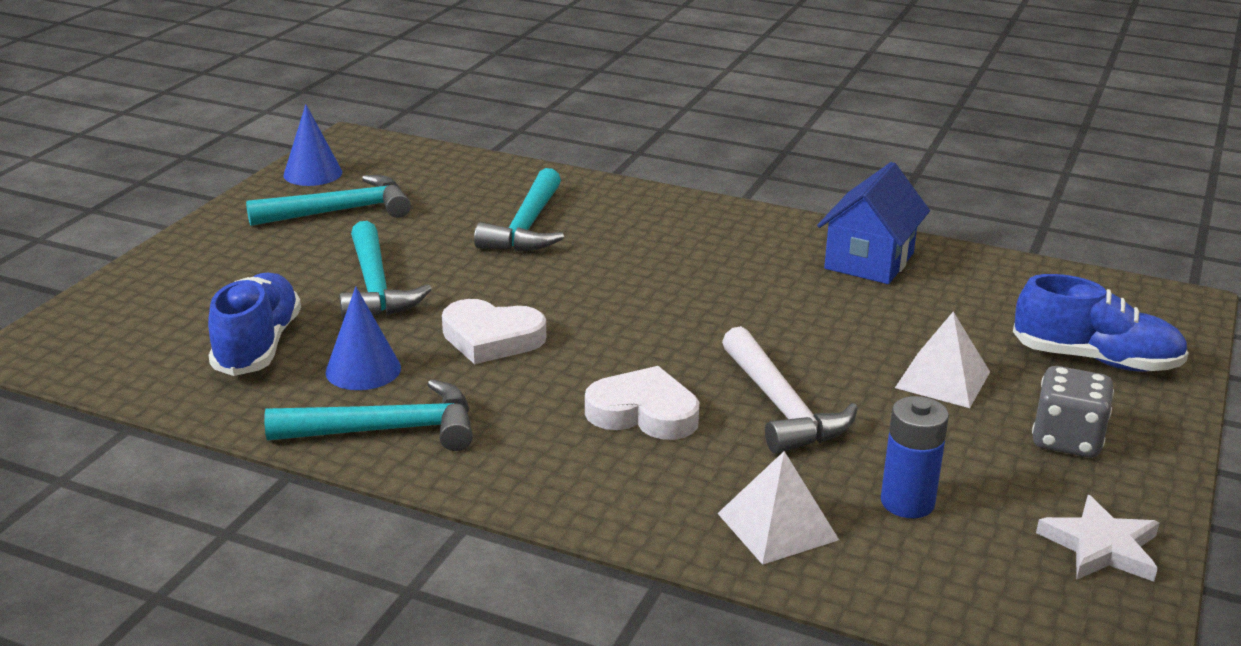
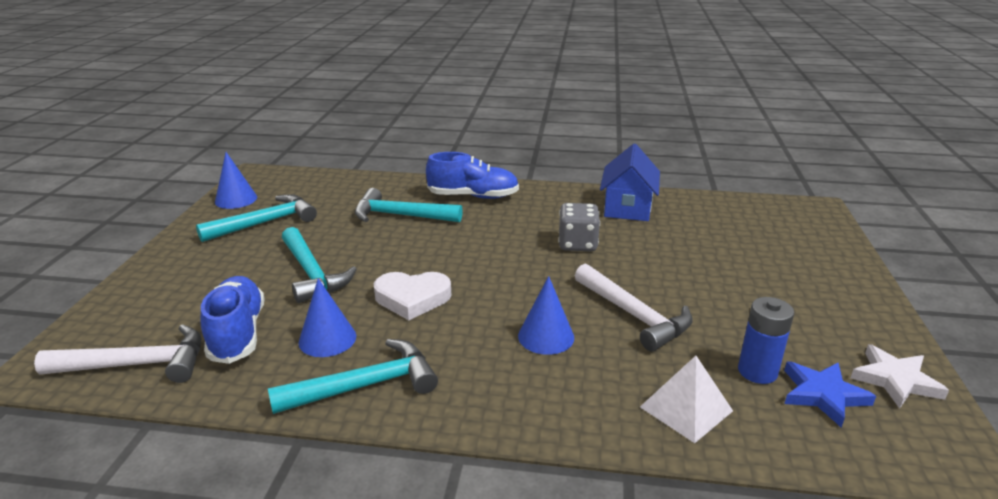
camera: 15 degrees left, 0 degrees up
(132, 362) = (137, 365): none -> white hammer
(527, 226) = (401, 216): turquoise hammer -> turquoise hammer turned 105 degrees clockwise
(643, 413) = (546, 336): white heart -> blue cone
(943, 380) = (720, 278): white pyramid -> none
(979, 545) = (823, 395): none -> blue star
(1067, 440) = (820, 307): grey dice -> grey dice (577, 244)
(1096, 360) = (798, 251): blue shoe -> blue shoe (473, 196)

